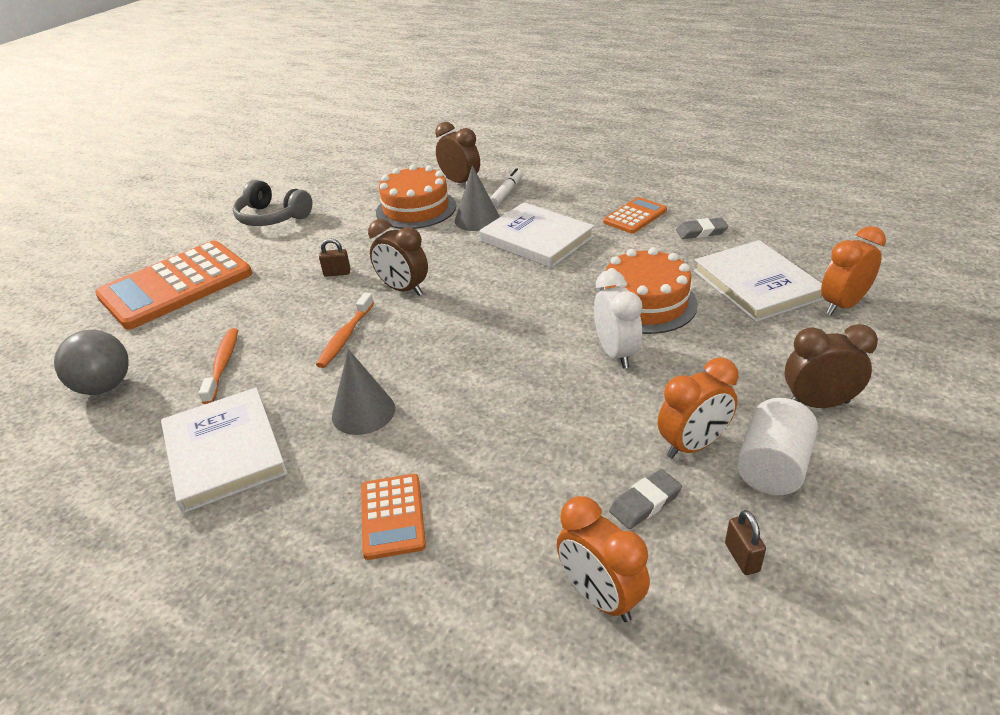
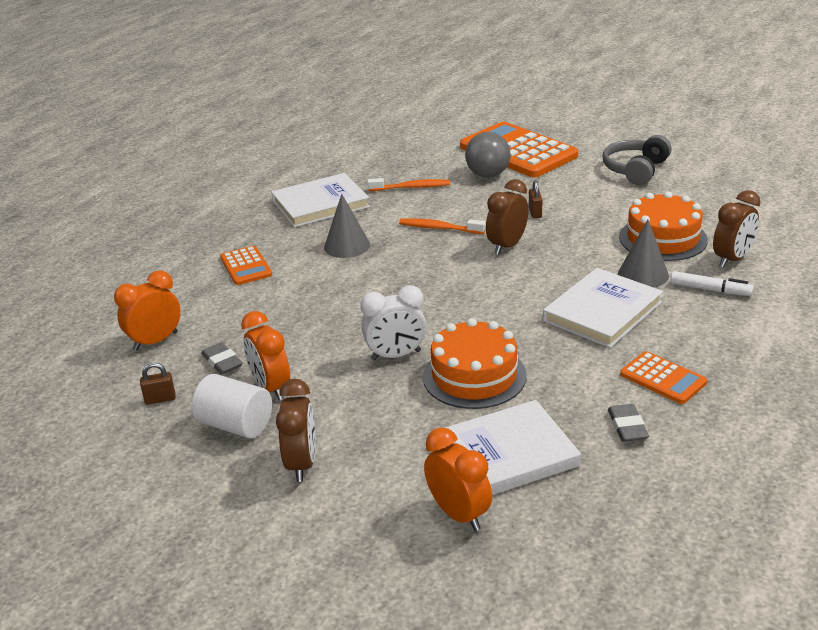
camera: 90 degrees right, 5 degrees down
(105, 386) = (395, 154): grey ball -> grey ball (488, 175)
(392, 516) = (246, 266): orange calculator -> orange calculator turned 105 degrees counterclockwise

